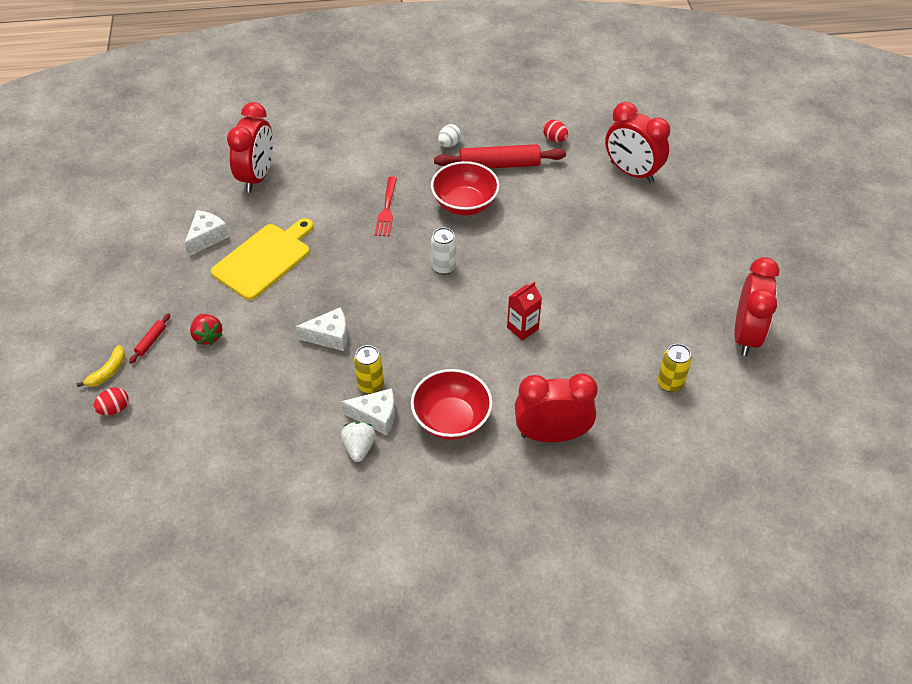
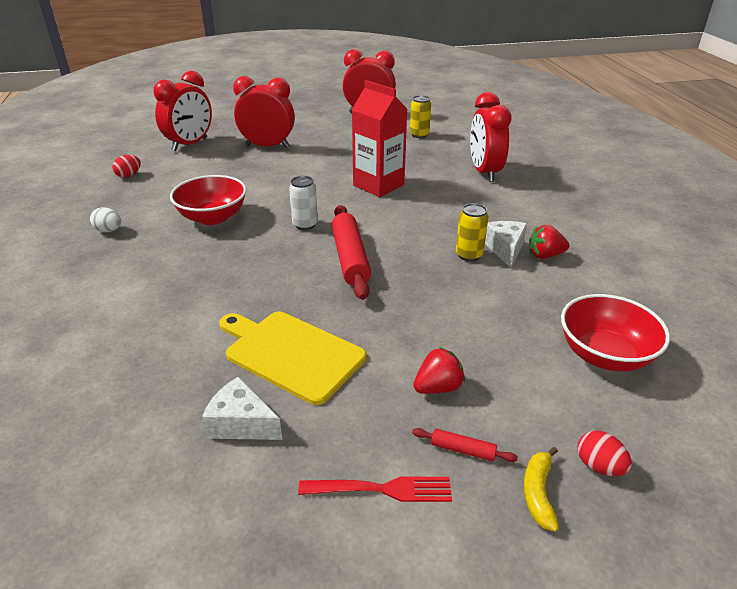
camera: 95 degrees left, 15 degrees down
(108, 372) = (538, 493): yellow banana -> yellow banana turned 105 degrees counterclockwise
(257, 177) = (110, 386): red clock -> red clock (267, 146)
(329, 336) = (413, 286): white cheese -> none
(359, 447) = (545, 255): white strawberry -> red strawberry
(386, 209) = (210, 264): red fork -> red fork (381, 489)
(451, 419) = (490, 212): red bowl -> red bowl (604, 355)
(499, 165) = (157, 201): red rolling pin -> red rolling pin (350, 258)
(522, 328) = (378, 185): red carton -> red carton, size x1.80

